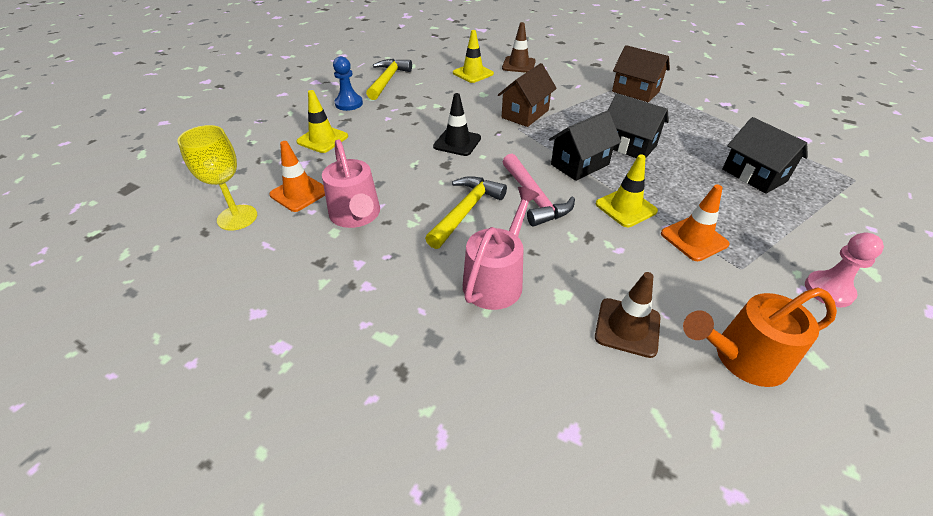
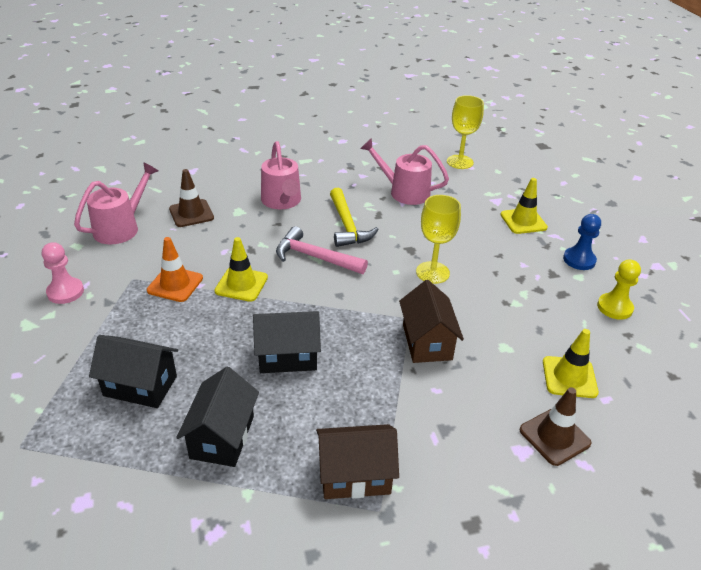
camera: 135 degrees right, 5 degrees down
(299, 193) = (458, 186): orange traffic cone -> none
(387, 80) = (614, 307): yellow hammer -> yellow pawn
(457, 142) = (432, 272): black traffic cone -> yellow goblet
(579, 164) = (312, 306): black house -> black house (222, 437)
(741, 358) = (121, 227): orange watering can -> pink watering can

